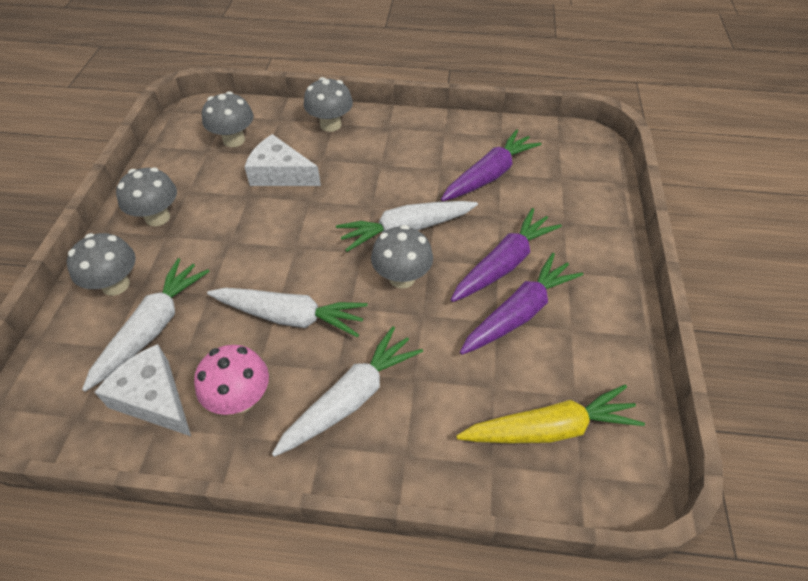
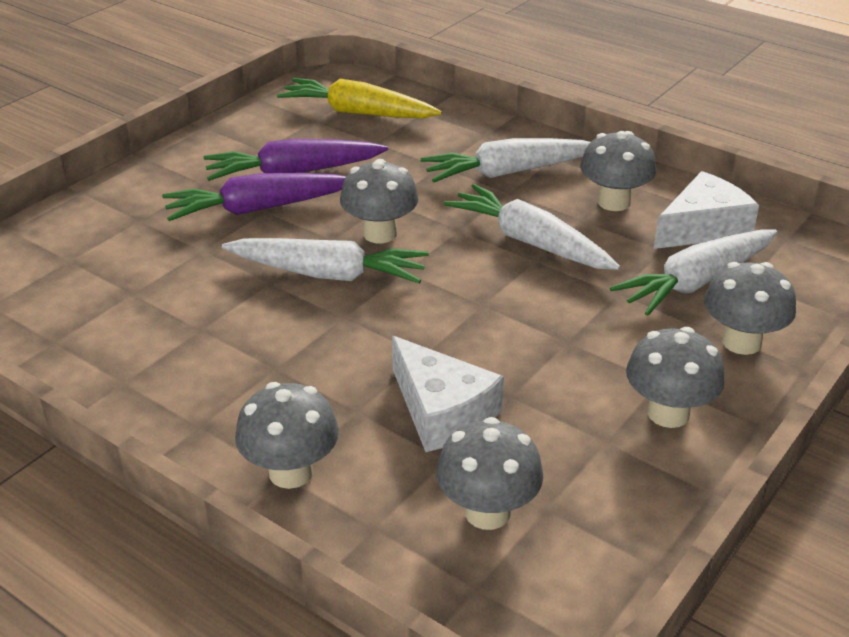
camera: 150 degrees left, 15 degrees down
(154, 398) = (703, 227): white cheese -> white cheese turned 105 degrees counterclockwise
(240, 399) = (614, 202): pink mushroom -> grey mushroom
(489, 175) = (149, 296): purple carrot -> none

